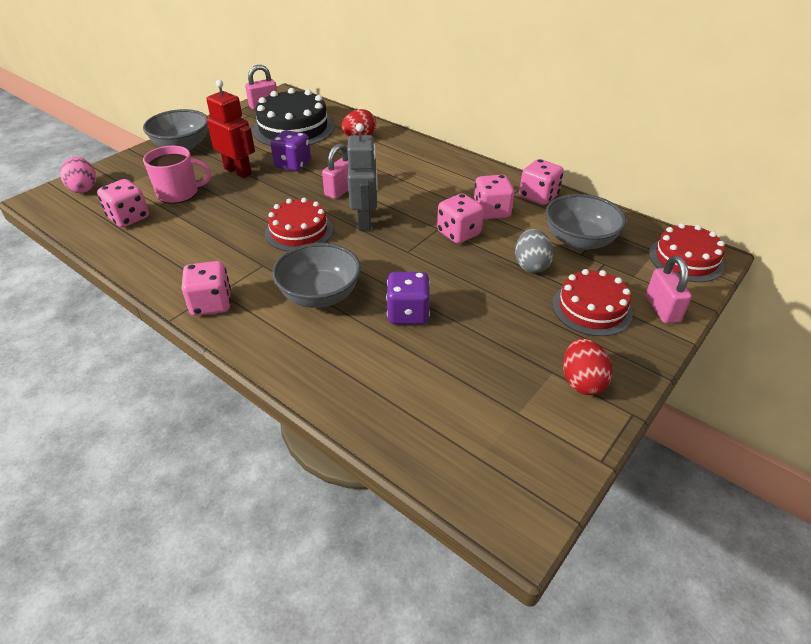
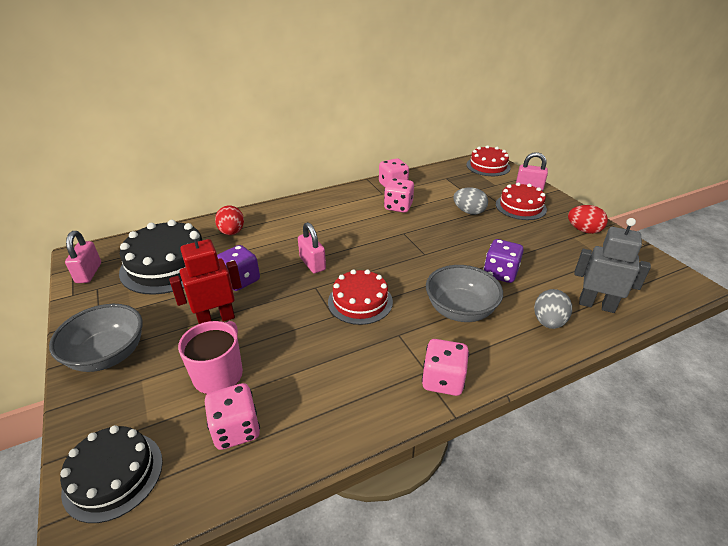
camera: 65 degrees left, 5 degrees down
(84, 188) = (113, 475): pink egg -> black cake
(335, 366) = (548, 322): none -> grey egg
(365, 221) = (370, 262): grey robot -> grey robot (596, 305)
(458, 233) = (416, 227): pink dice -> none
(579, 241) = (452, 188): grey bowl -> none

